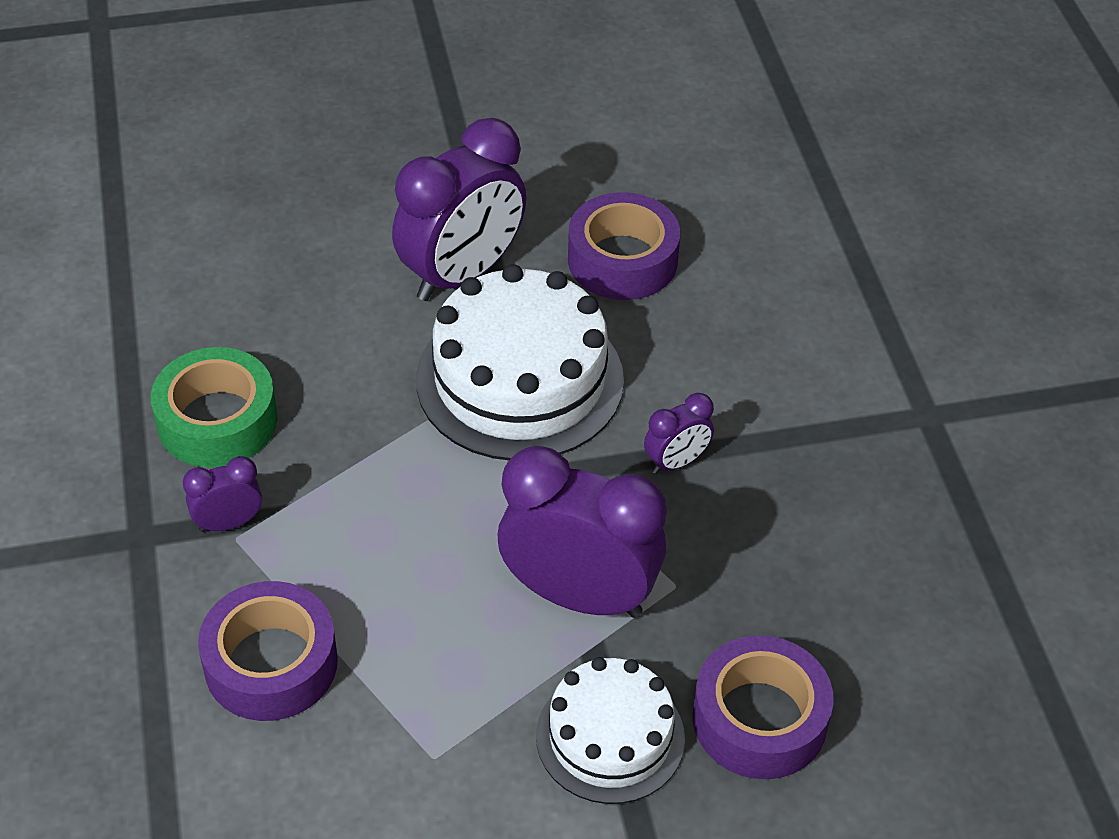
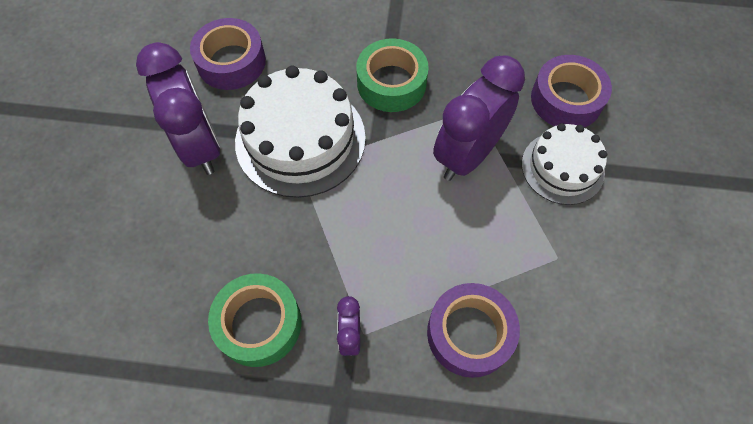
camera: 70 degrees left, 15 degrees up
(676, 462) = (391, 83): purple clock -> green tape

